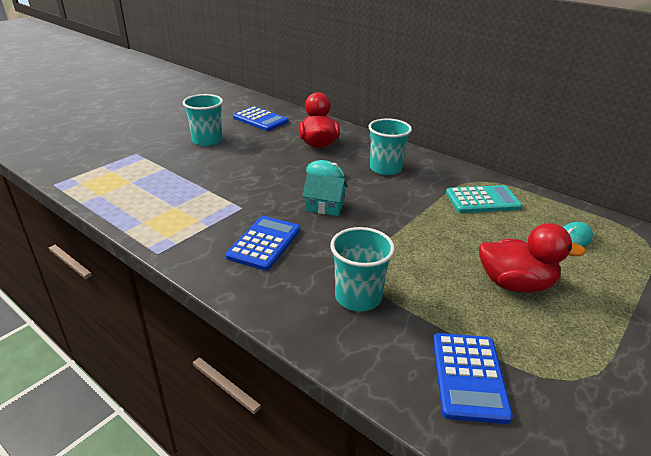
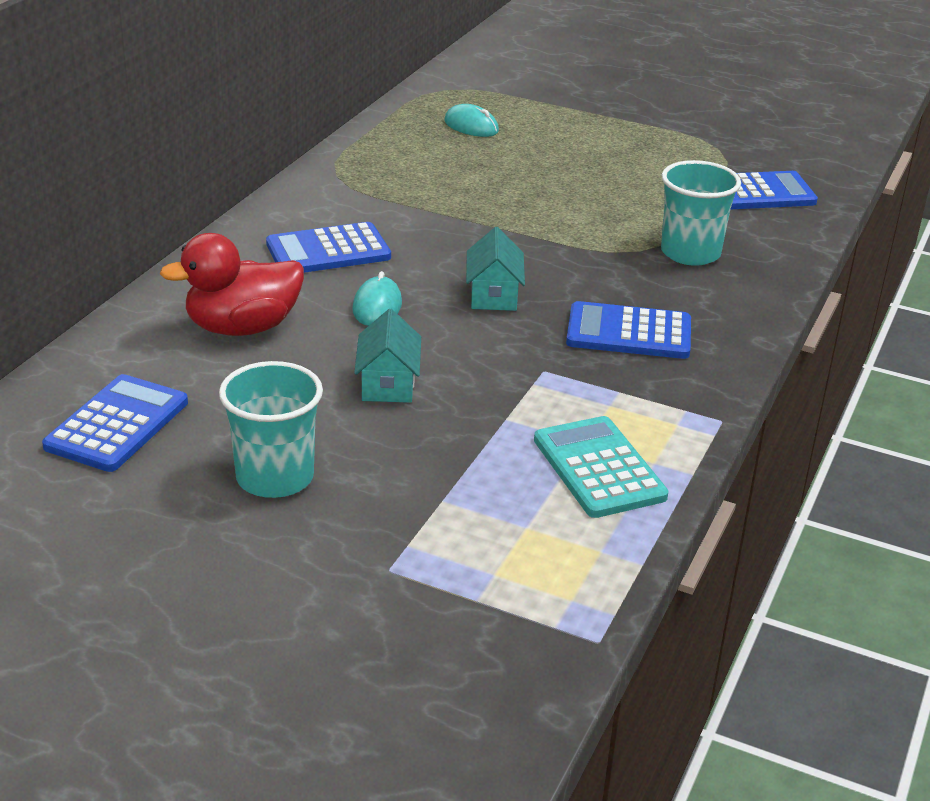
camera: 105 degrees left, 0 degrees up
(255, 168) = (388, 384): none -> turquoise house
(385, 168) = (328, 251): turquoise cup -> blue calculator
(482, 200) = (400, 174): turquoise calculator -> turquoise calculator (599, 468)
(515, 284) = (592, 164): red duck -> none

